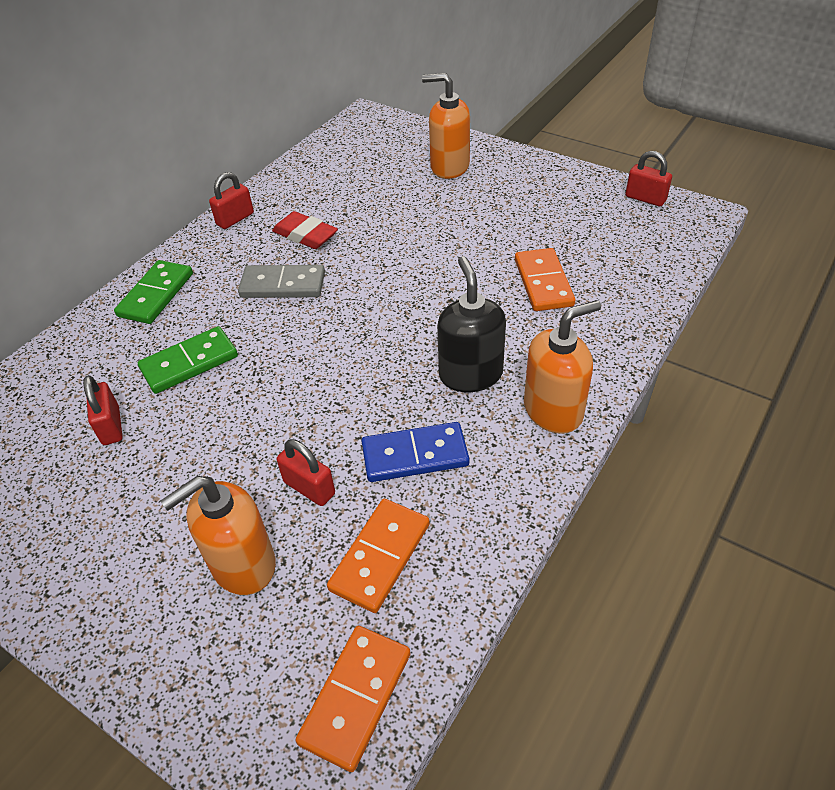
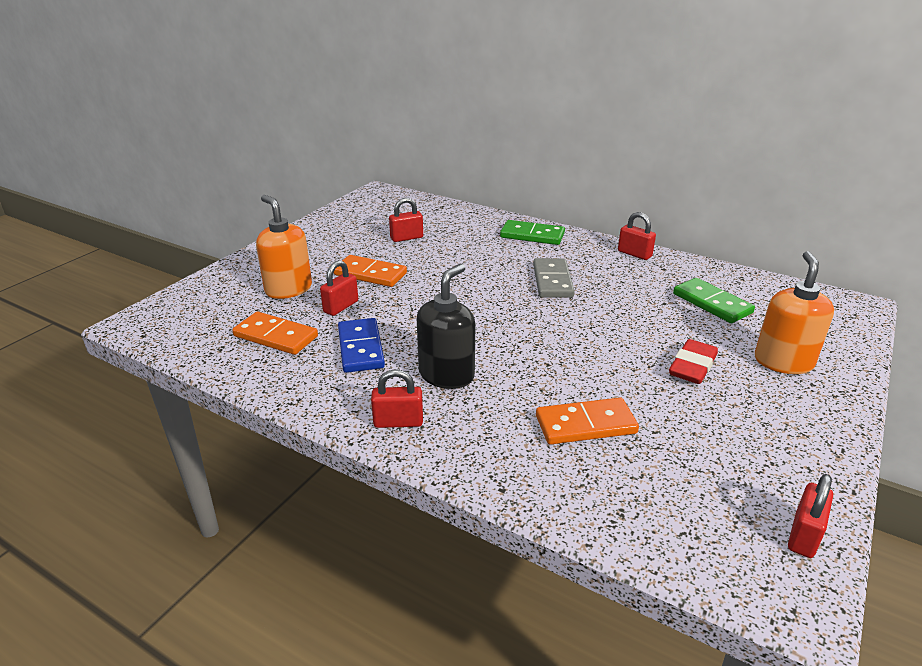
camera: 85 degrees right, 15 degrees down
(189, 363) = (462, 255): green domino -> green domino (711, 303)
(305, 235) = (622, 286): red eraser -> red eraser (692, 366)
(356, 698) = (182, 332): orange domino -> orange domino (370, 274)
(470, 374) = (446, 375): black soap dispenser -> black soap dispenser turned 45 degrees counterclockwise
(553, 410) = (398, 422): orange soap dispenser -> red padlock

